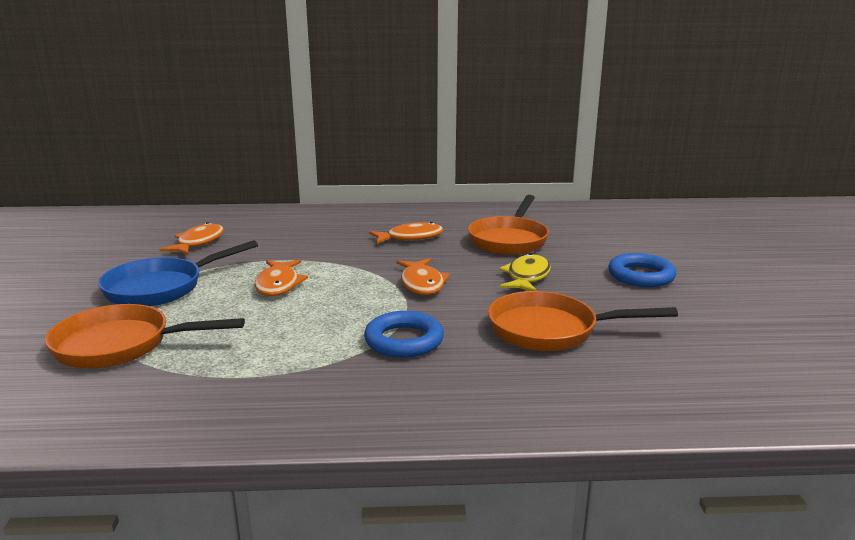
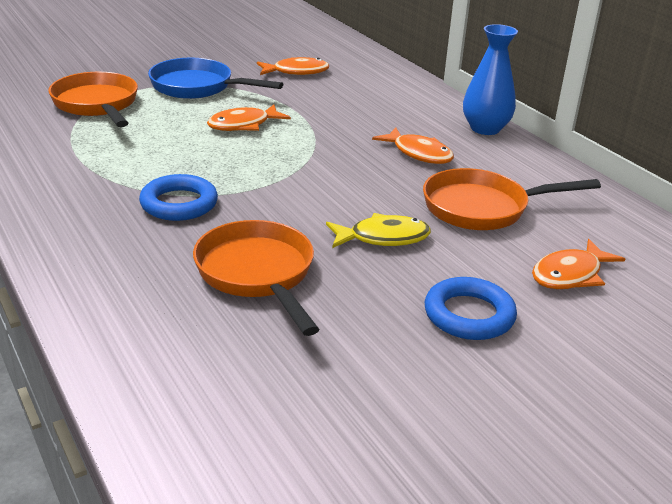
camera: 60 degrees right, 10 degrees up
(395, 211) = (485, 129): none -> blue vase
(422, 284) = (307, 185): orange fish -> orange fish (570, 275)

